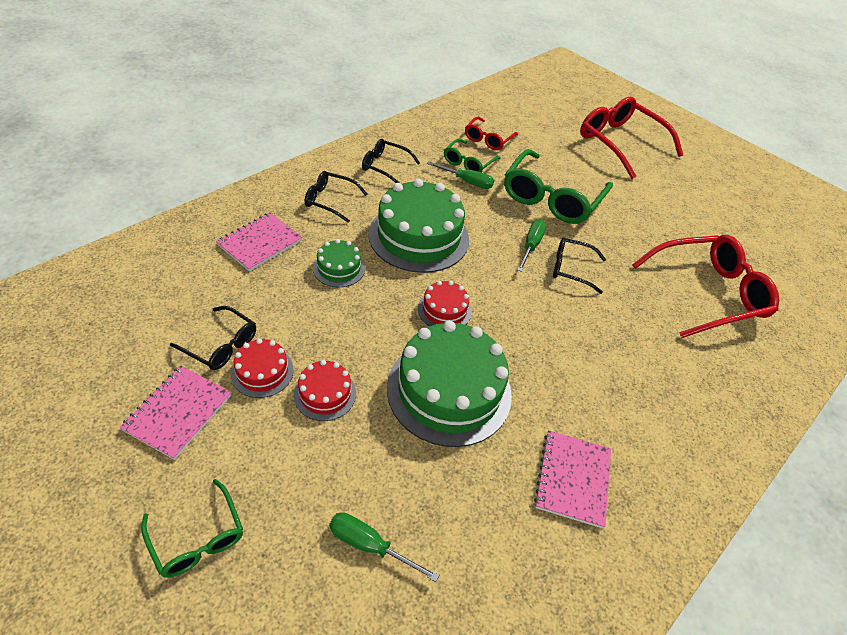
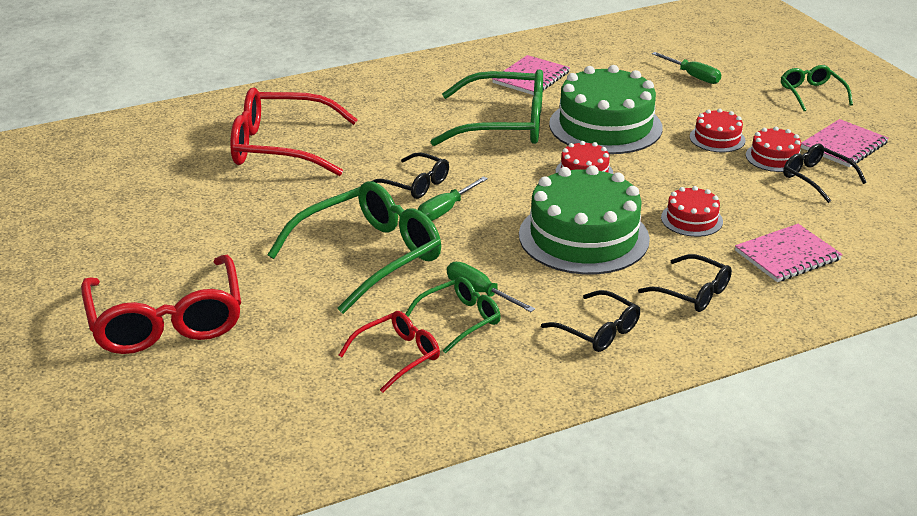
camera: 155 degrees left, 15 degrees down
(339, 268) = (691, 219): green cake -> red cake
(551, 369) = (503, 124): none -> green glasses

